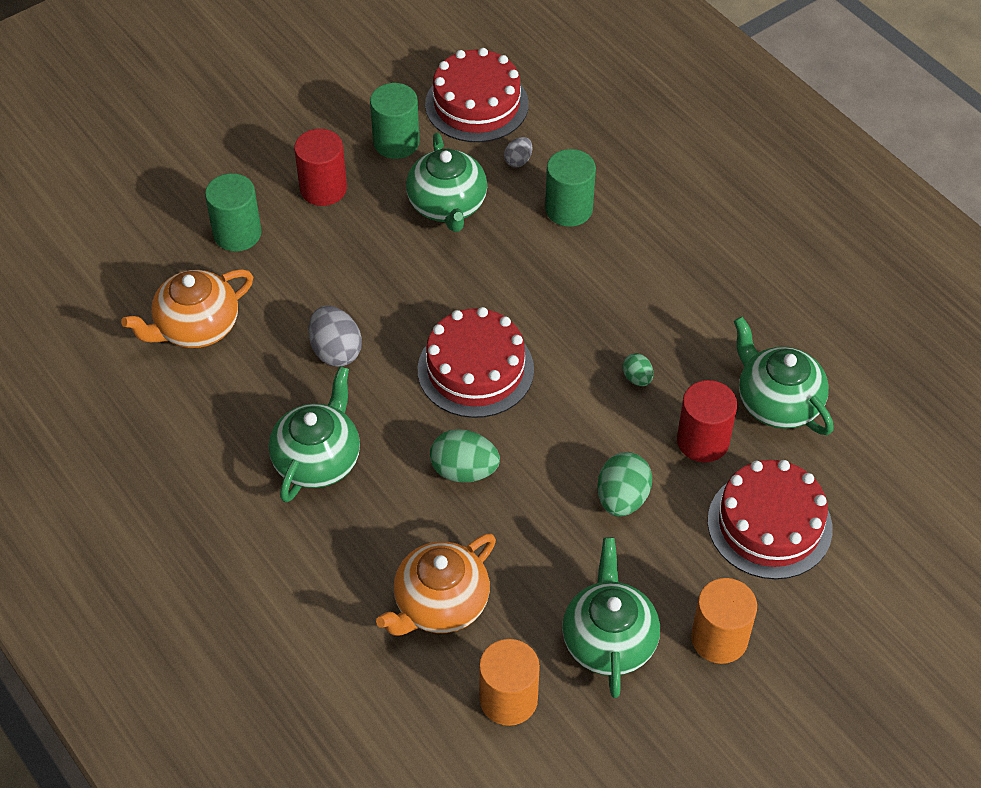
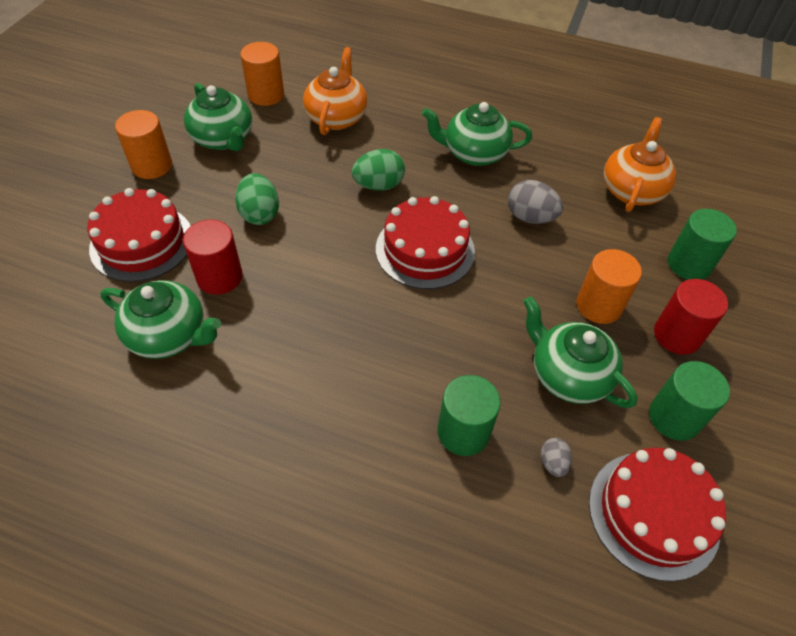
camera: 145 degrees right, 0 degrees up
(318, 460) = (474, 153): green teapot -> green teapot turned 105 degrees clockwise
(362, 241) = (599, 305): none -> orange cylinder
(637, 378) = (298, 300): green egg -> none

